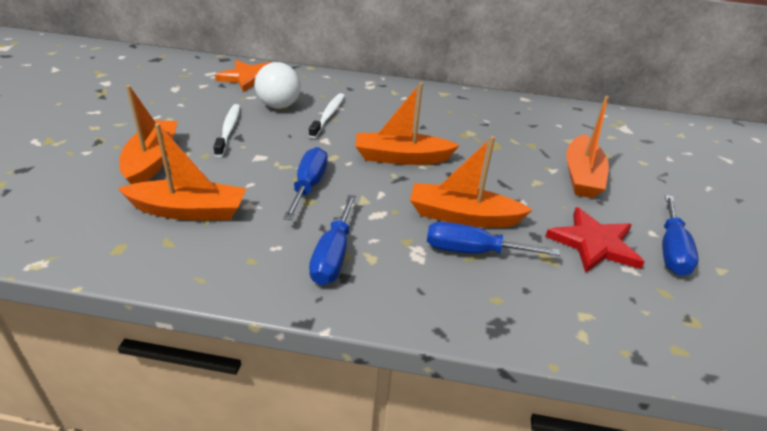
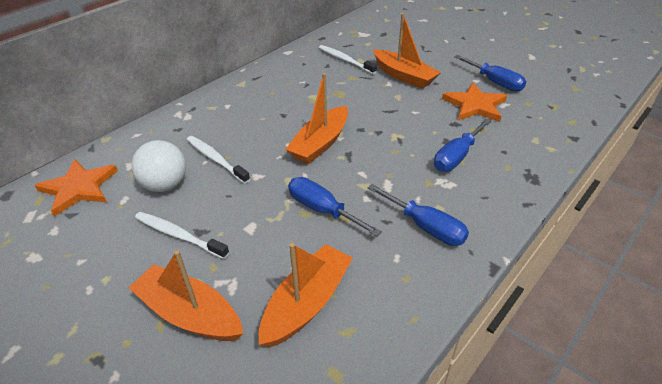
camera: 55 degrees left, 5 degrees up
(462, 216) = (416, 145): orange boat -> none
(557, 132) = (345, 60): none -> white toothbrush
(594, 243) = (475, 105): red star -> orange star

